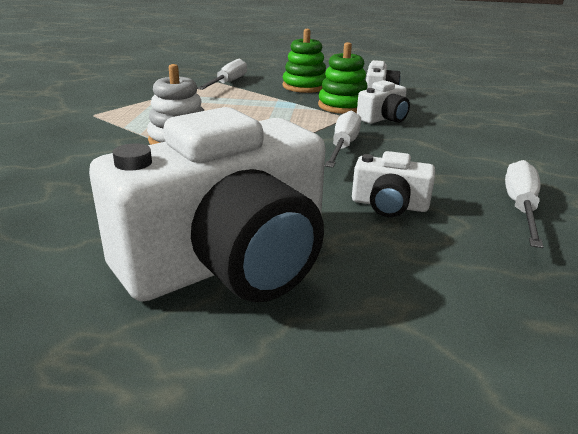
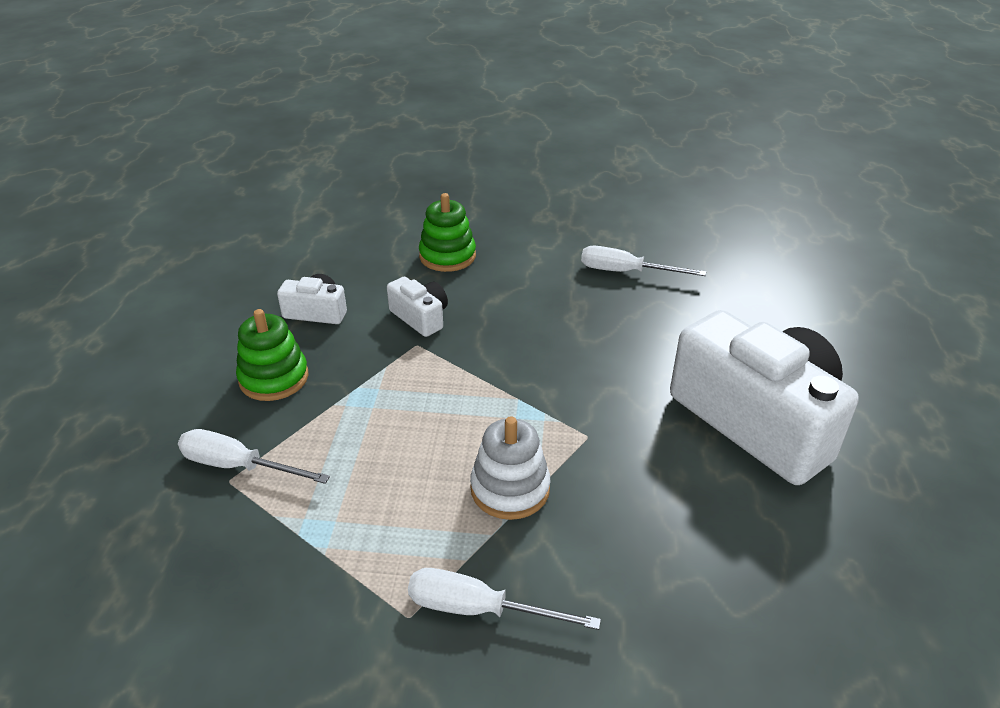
camera: 90 degrees left, 10 degrees up
(342, 106) = (372, 346): green stacking toy -> green stacking toy (447, 256)
(343, 146) = (514, 352): white screwdriver -> white screwdriver (479, 609)
(389, 205) = (641, 334): white camera -> none

